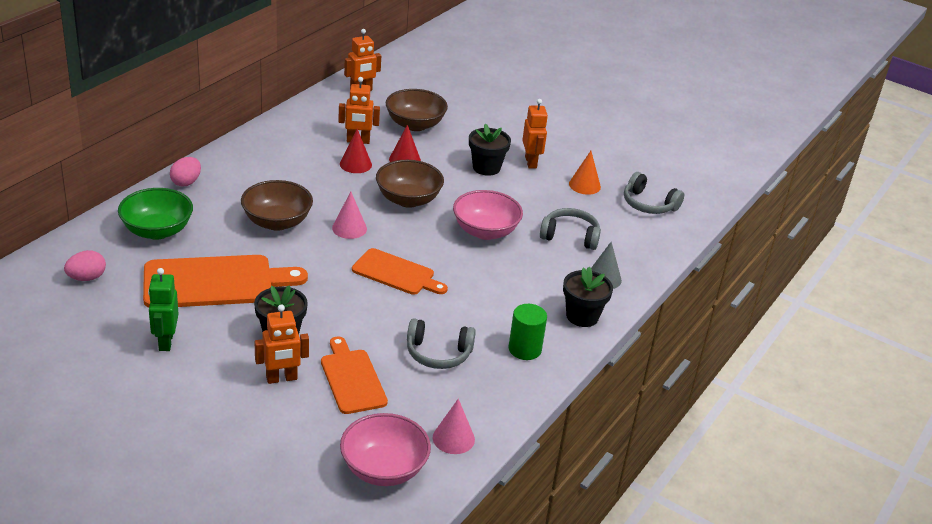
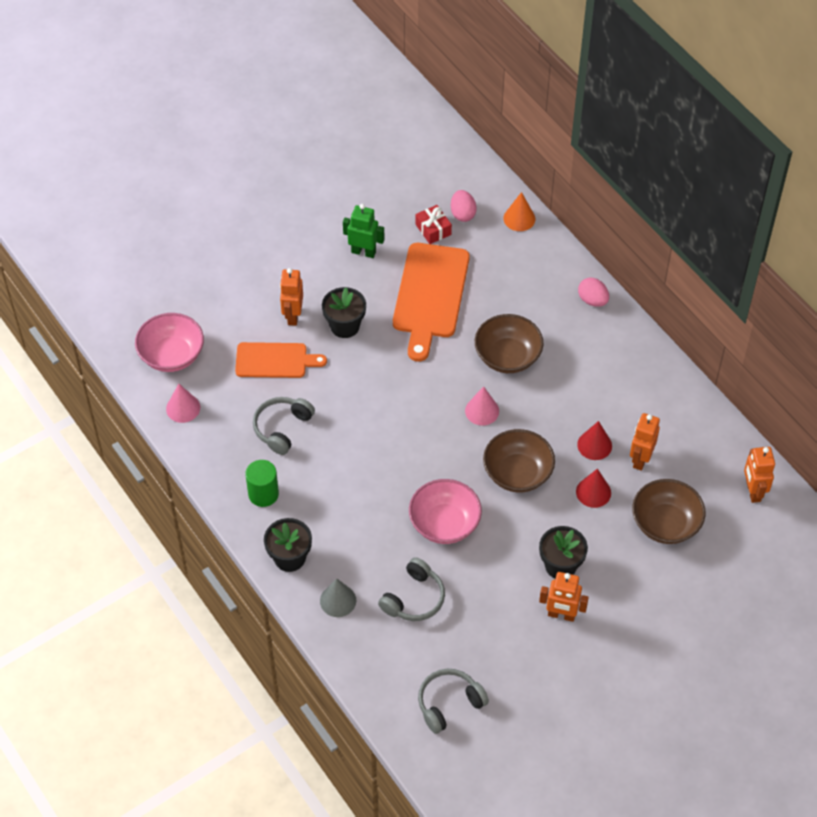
camera: 115 degrees right, 20 degrees up
(116, 295) = (433, 229): none -> red gift
(157, 231) = (518, 268): green bowl -> none
(396, 273) = (401, 429): orange cutting board -> none
(584, 185) = (502, 652): orange cone -> orange cone (519, 218)

